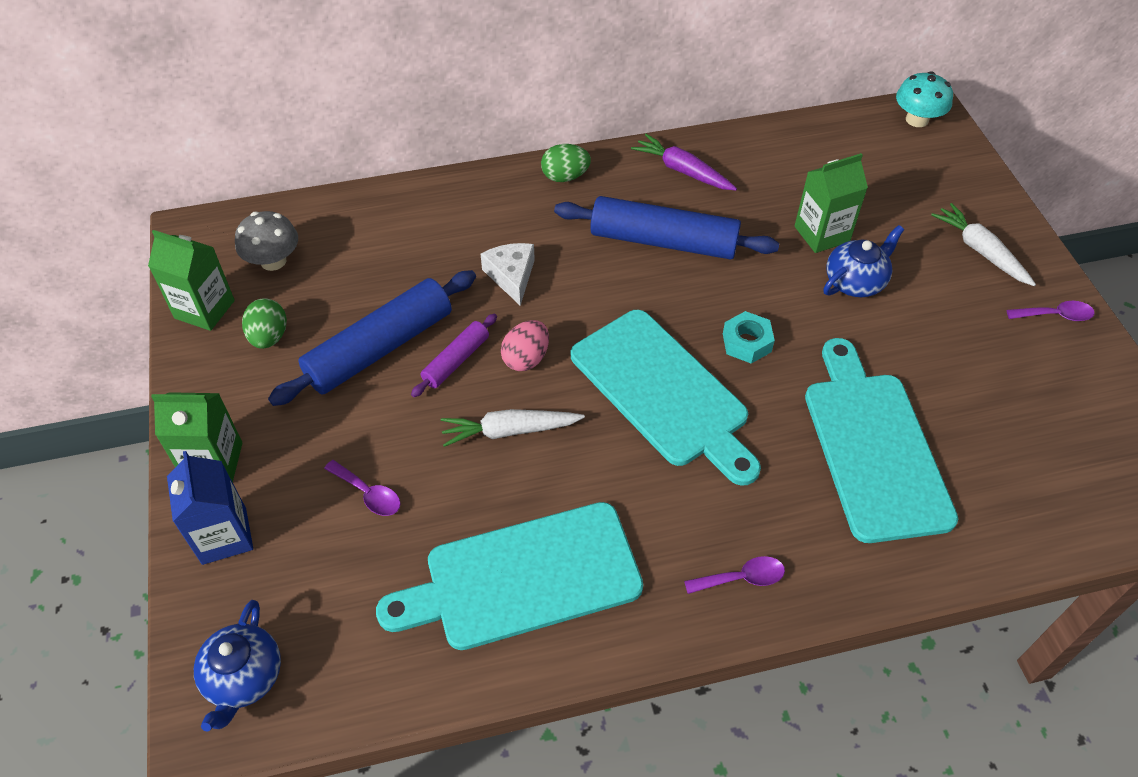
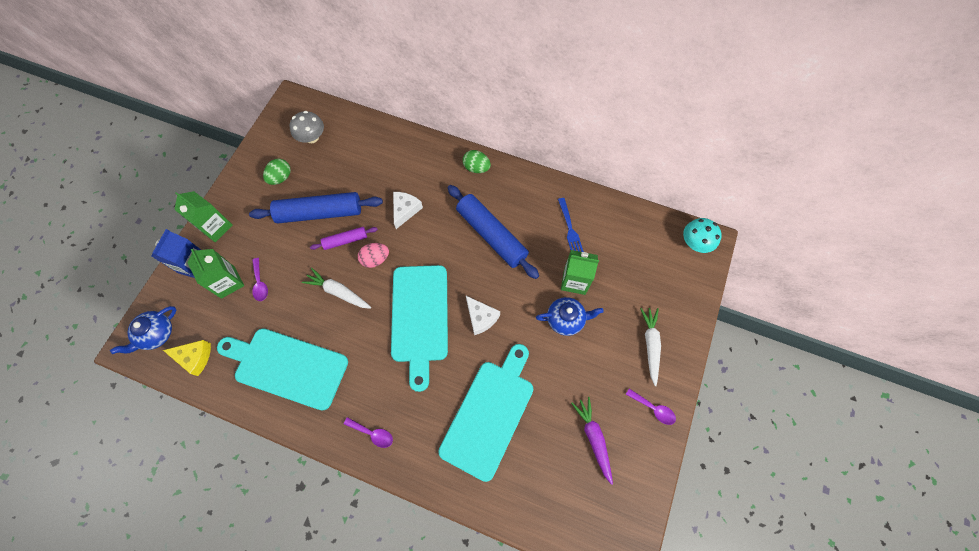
camera: 35 degrees right, 15 degrees up
(204, 309) = (266, 146): green carton -> green carton (228, 282)
(349, 666) = (194, 357): none -> yellow cheese
(682, 171) = (537, 199): purple carrot -> purple carrot (593, 438)
(746, 342) = (481, 317): turquoise nut -> white cheese
(757, 181) = (570, 229): none -> blue fork

